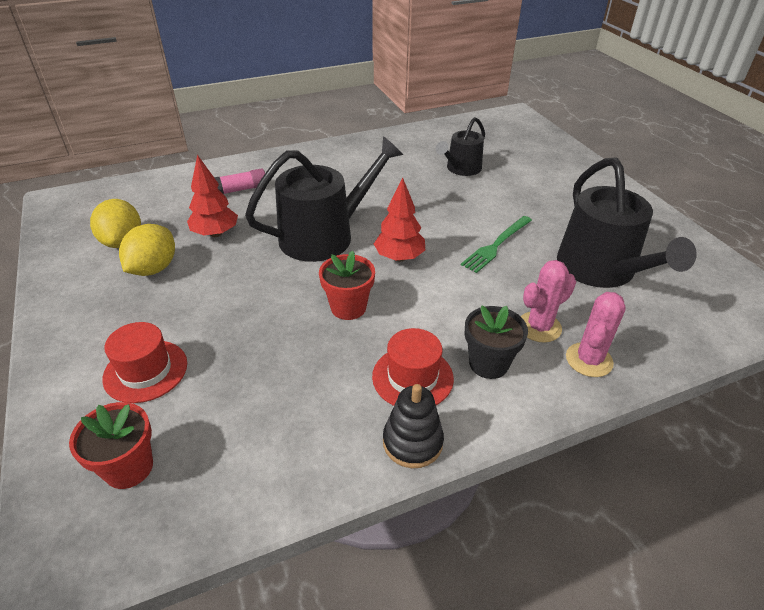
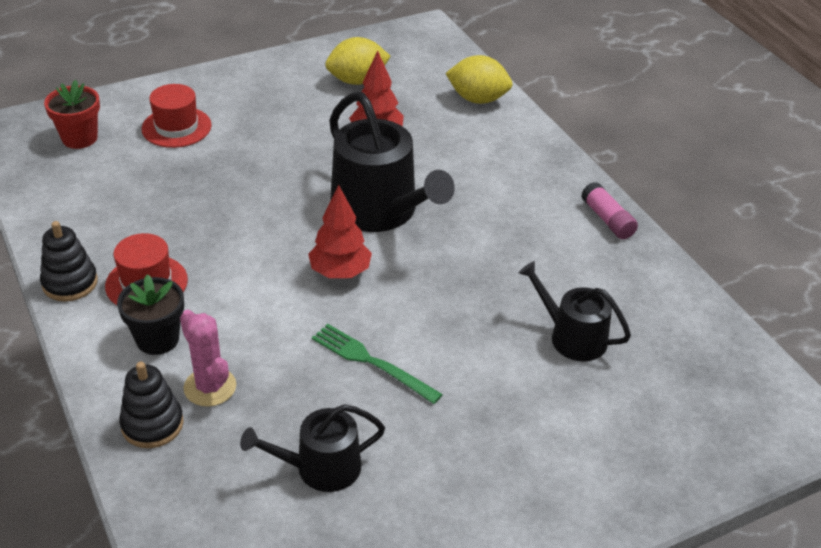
camera: 85 degrees right, 0 degrees up
(153, 268) = (314, 106): yellow lemon -> yellow lemon (478, 99)
(241, 189) = (470, 139): pink glue stick -> pink glue stick (607, 220)
(348, 307) = (251, 236): red flower pot -> none
(589, 360) = (152, 424): pink cactus -> black stacking toy
(601, 270) = (320, 468): black watering can -> black watering can, size x0.57

